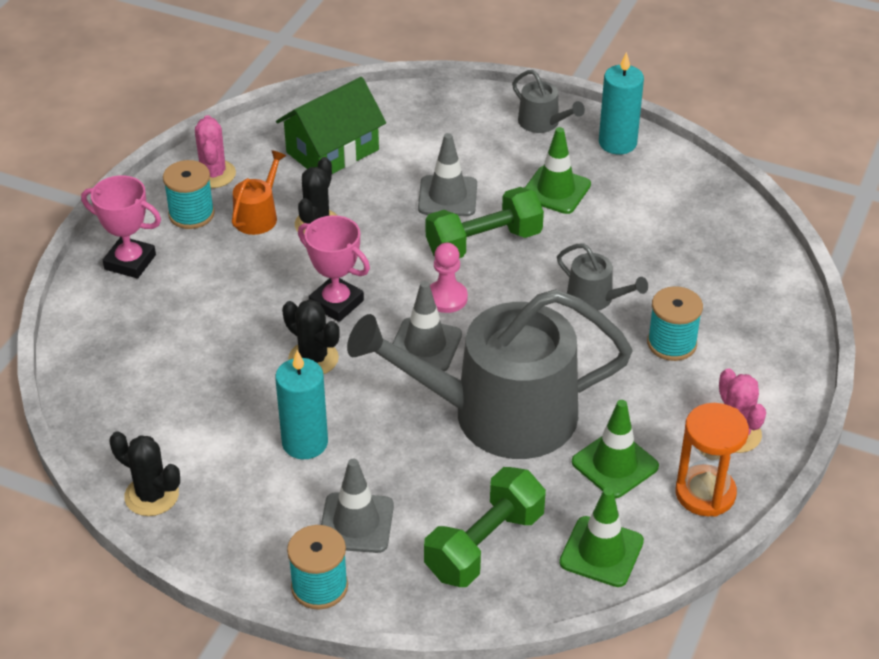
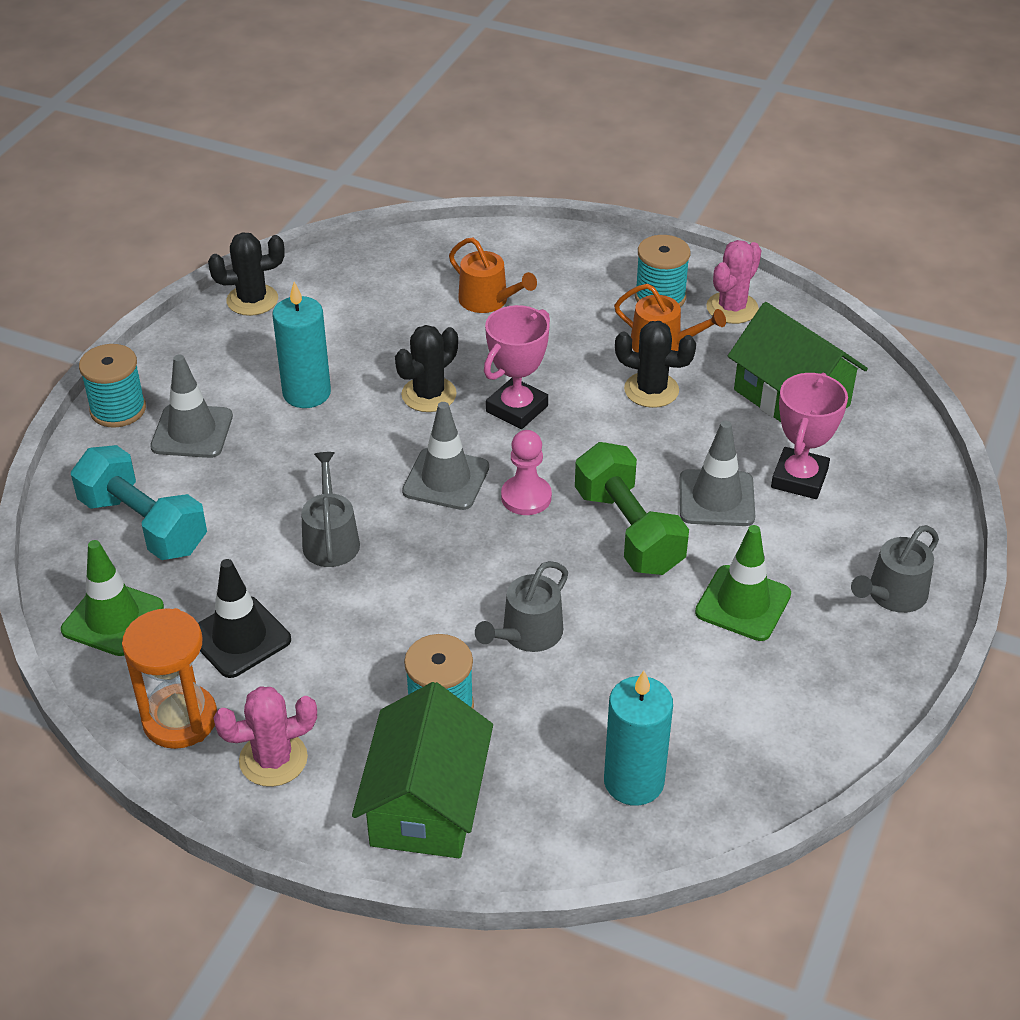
camera: 90 degrees right, 0 degrees up
(130, 262) = (579, 262): pink trophy -> pink trophy (799, 478)
(151, 495) = (252, 300): black cactus -> black cactus turned 45 degrees clockwise
(180, 322) = (488, 300): none -> orange watering can
(213, 174) = (732, 308): pink cactus -> pink cactus turned 45 degrees counterclockwise
(484, 544) = (144, 525): green dumbbell -> turquoise dumbbell
(499, 414) = (330, 540): grey watering can -> grey watering can, size x0.41
(615, 464) = (239, 637): green traffic cone -> black traffic cone
(617, 143) = (862, 676): turquoise candle -> turquoise candle (634, 781)
(759, 349) = (426, 803): none -> green house

